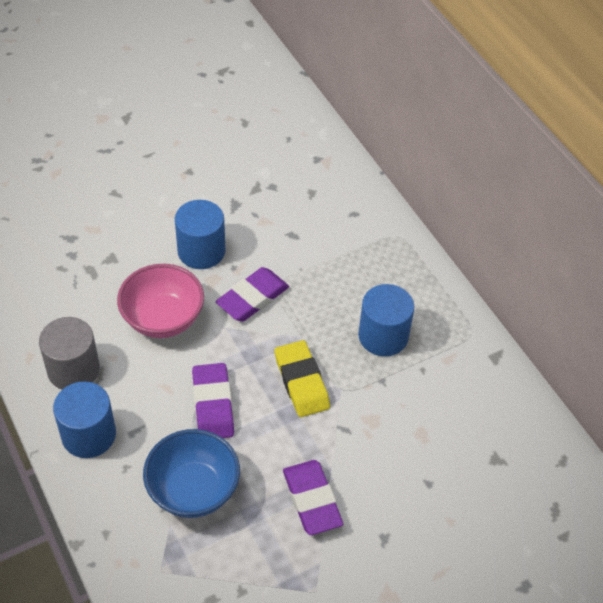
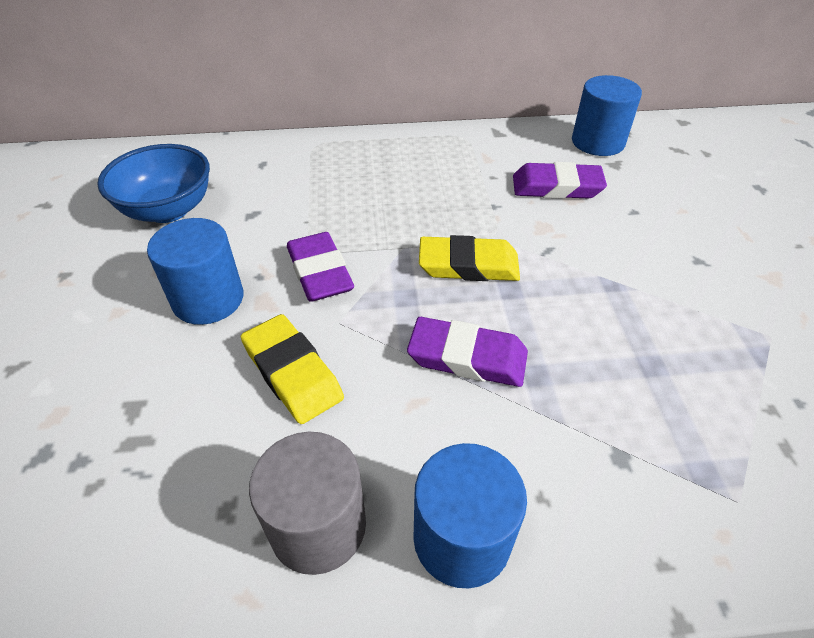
camera: 65 degrees left, 5 degrees down
(163, 319) = (292, 372): pink bowl -> yellow eraser
(193, 490) = (602, 419): blue bowl -> blue bowl (168, 210)
(312, 500) = (640, 303): purple eraser -> purple eraser (556, 187)
(383, 336) = (437, 189): blue cylinder -> blue cylinder (597, 142)

